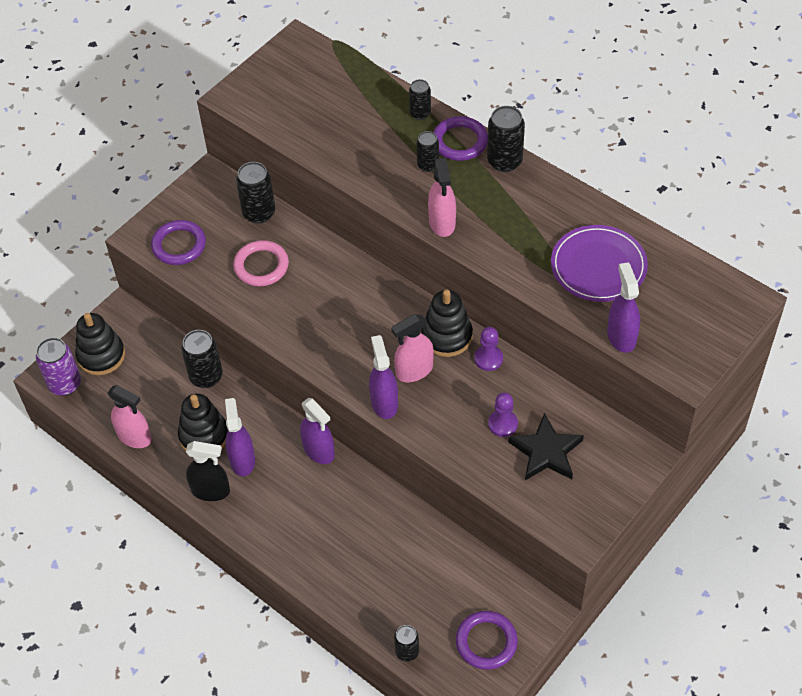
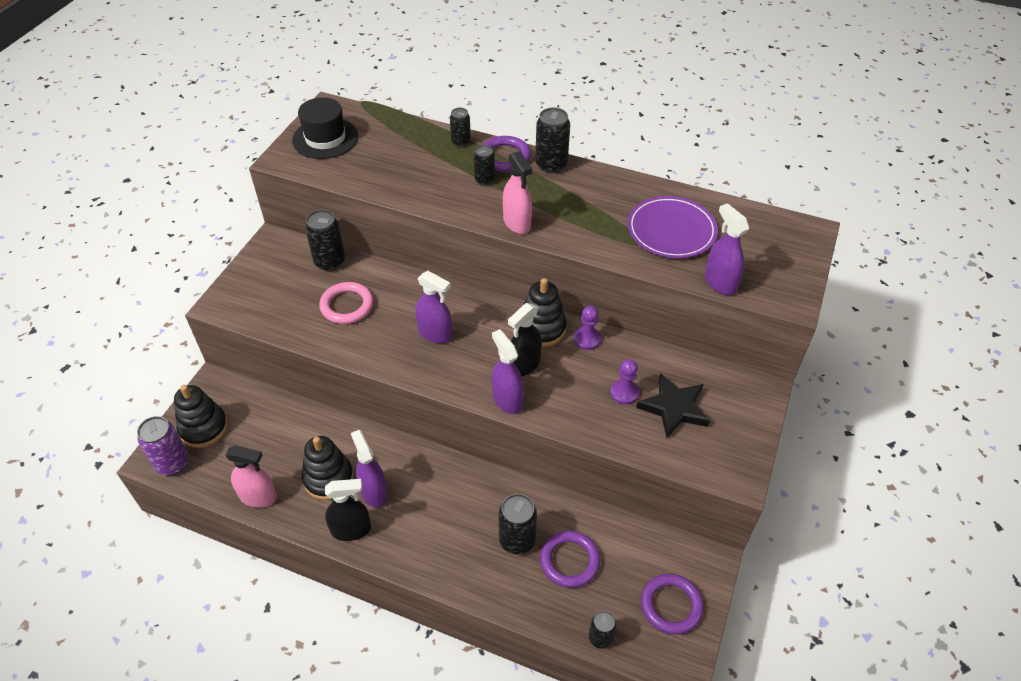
camera: 20 degrees left, 5 degrees down
(179, 245) = (261, 304): purple ring -> purple ring (569, 561)
(206, 377) = (314, 423): black can -> black can (517, 540)
(282, 80) = (325, 138): none -> black hat
(319, 450) = (445, 465): purple spray bottle -> purple spray bottle (435, 333)
(414, 371) = (524, 365): pink spray bottle -> black spray bottle

